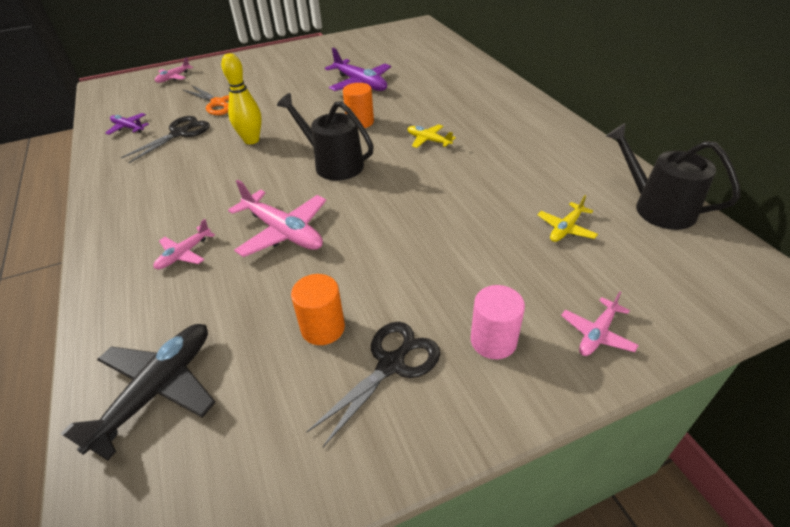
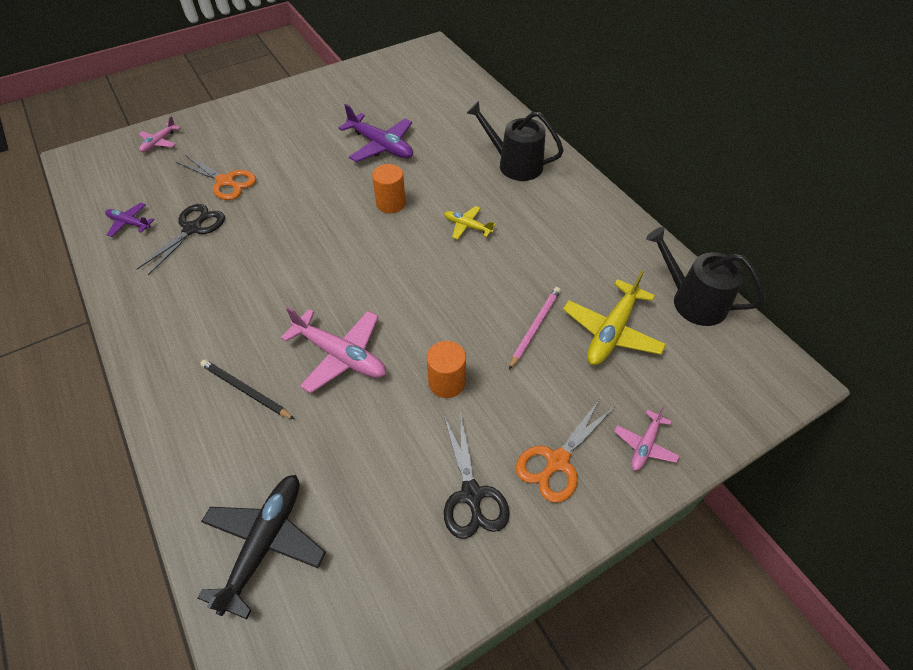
camera: 10 degrees left, 10 degrees up
(184, 254) = (245, 390): pink plane -> black pencil
(251, 140) = (277, 235): yellow bowling pin -> none
(323, 328) = (403, 463): orange cylinder -> orange cylinder (446, 382)
(334, 164) = (374, 264): black watering can -> black watering can (515, 164)
(391, 365) = (471, 494): black scissors -> black scissors turned 135 degrees clockwise
(484, 220) = (535, 327): none -> pink pencil
(493, 341) = (557, 461): pink cylinder -> orange scissors
(566, 228) = (611, 332): yellow plane -> yellow plane, size x1.81

